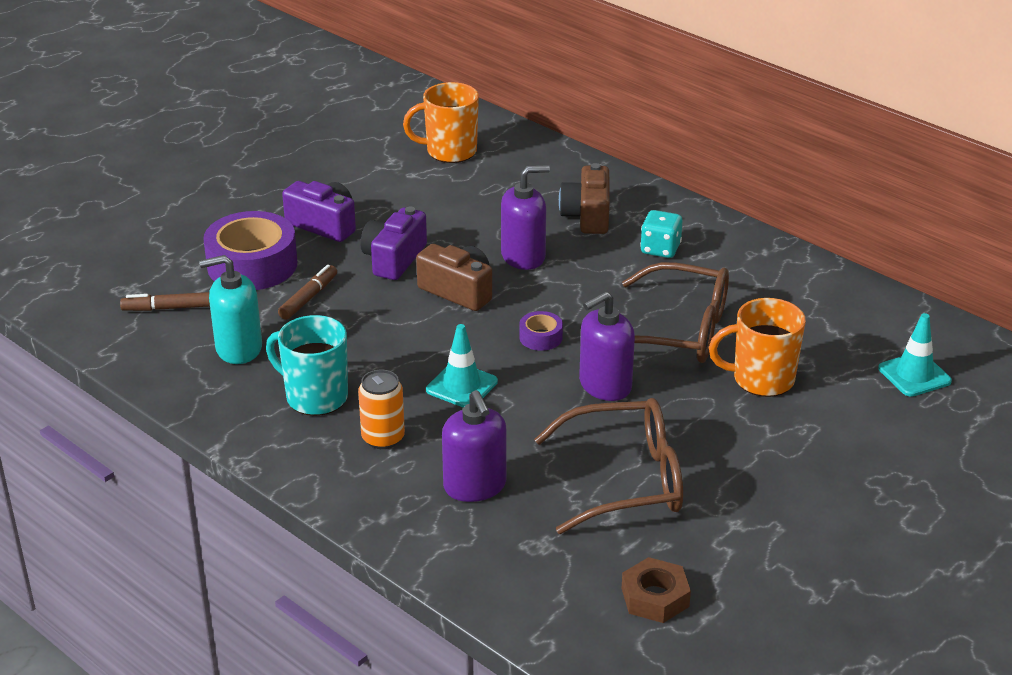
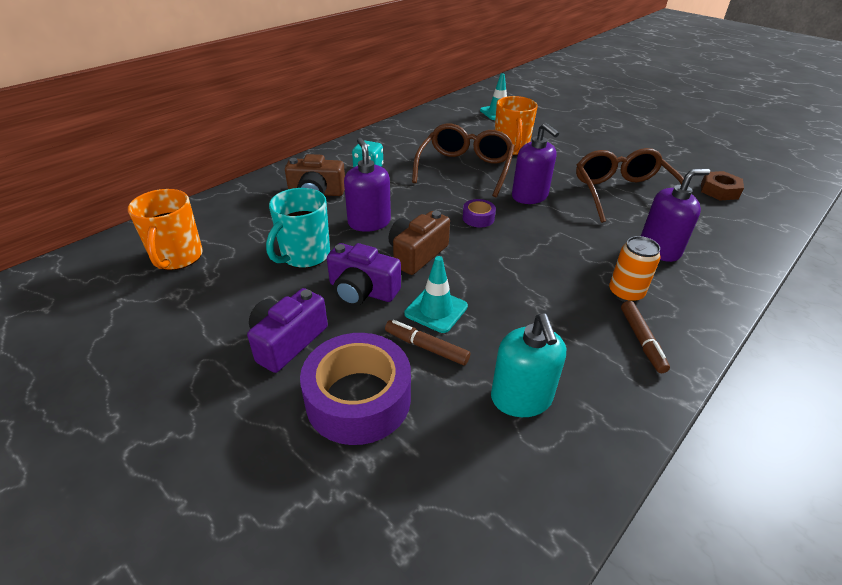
camera: 90 degrees left, 5 degrees up
(168, 308) = (448, 479): brown marker -> brown marker (641, 340)
(315, 397) = (585, 335): turquoise mug -> turquoise mug (304, 255)
(461, 386) = (546, 254): turquoise traffic cone -> turquoise traffic cone (436, 310)

